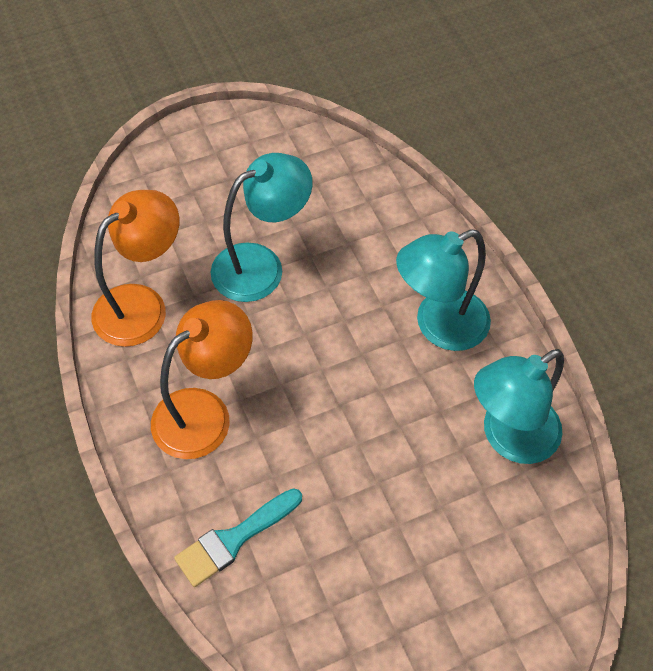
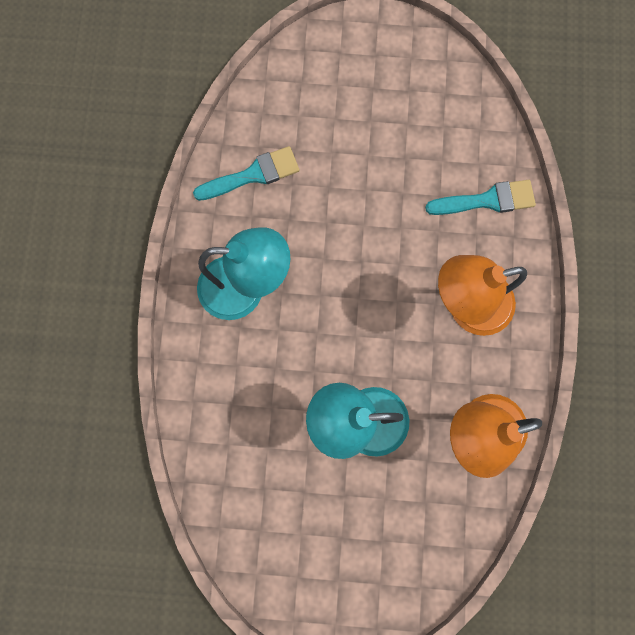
camera: 150 degrees left, 20 degrees up
(508, 437) = (253, 175): turquoise lamp -> turquoise brush

